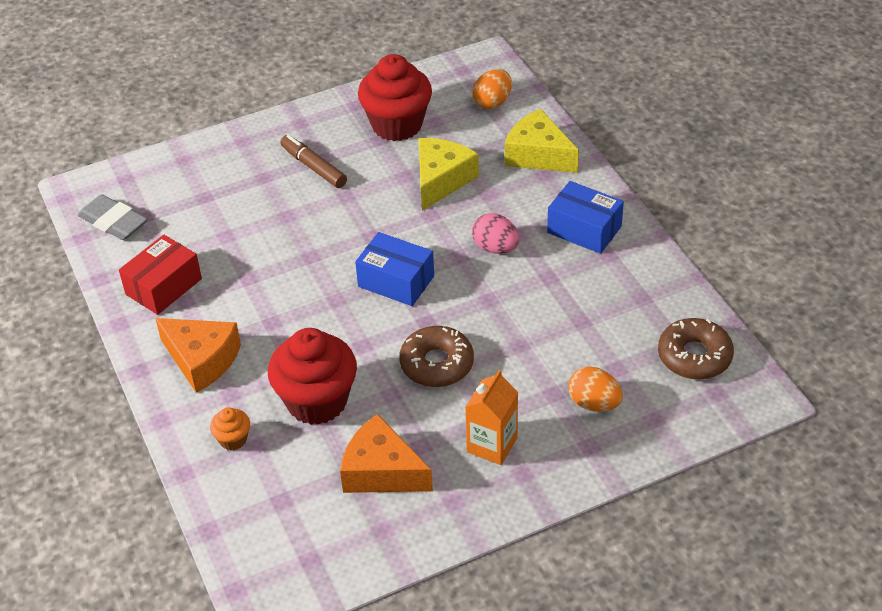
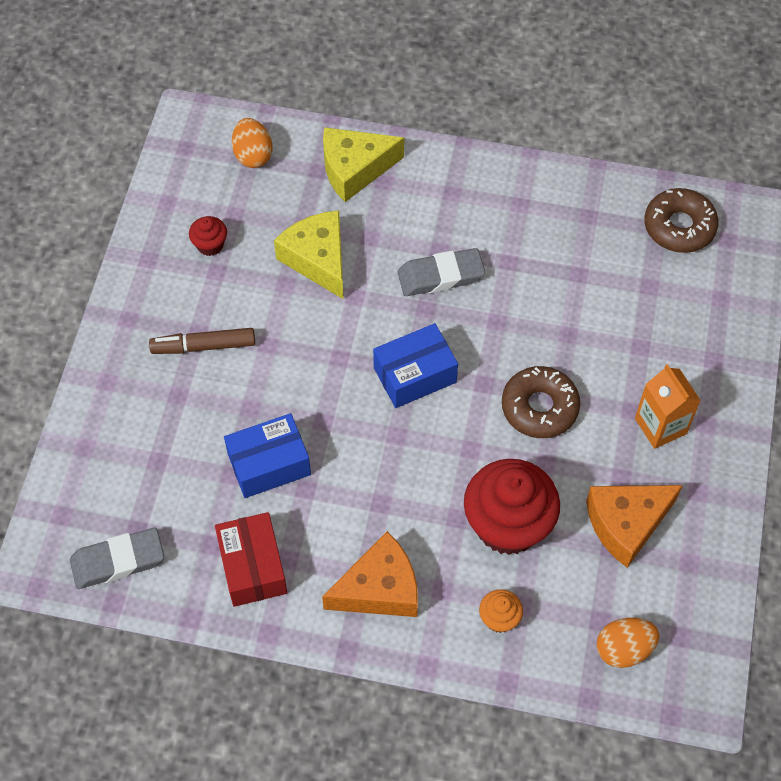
camera: 55 degrees left, 15 degrees up
(397, 125) = (210, 245): red cupcake -> red cupcake, size x0.45
(495, 248) = (440, 276): pink egg -> grey eraser
(584, 229) = (476, 200): blue box -> blue box (269, 464)
(594, 403) = (673, 326): orange egg -> orange egg (623, 649)

